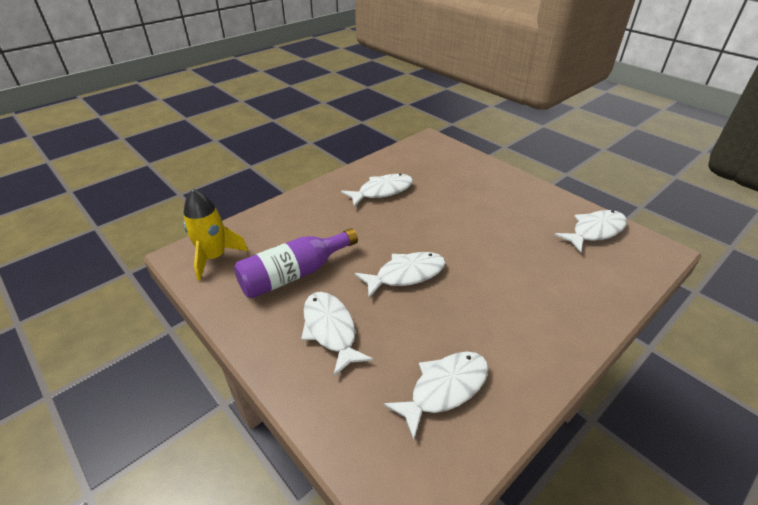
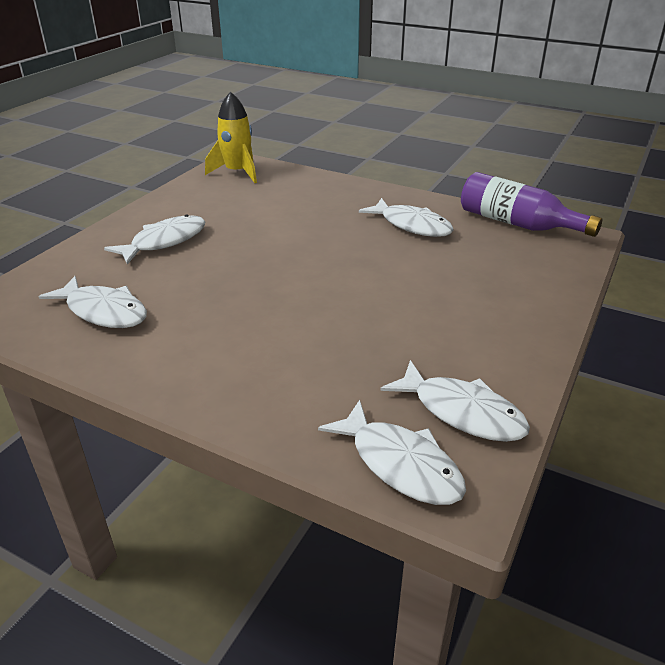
camera: 70 degrees right, 5 degrees down
(294, 274) = (232, 210): purple bottle -> purple bottle (517, 223)
(406, 274) = (262, 265): white fish -> white fish (400, 464)

